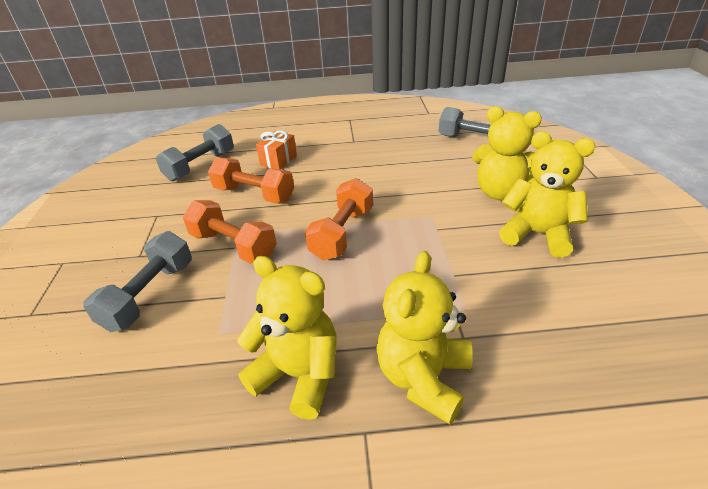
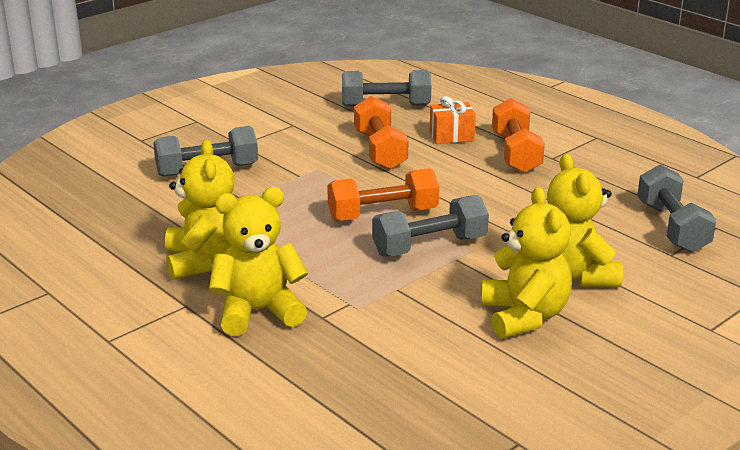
camera: 50 degrees right, 10 degrees down
(233, 246) = (300, 174): orange dumbbell -> orange dumbbell (515, 153)
(409, 232) = (429, 246): none -> grey dumbbell

